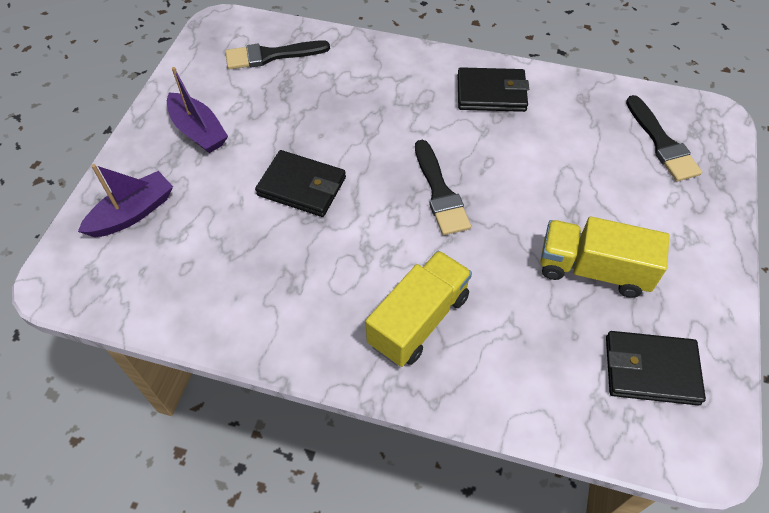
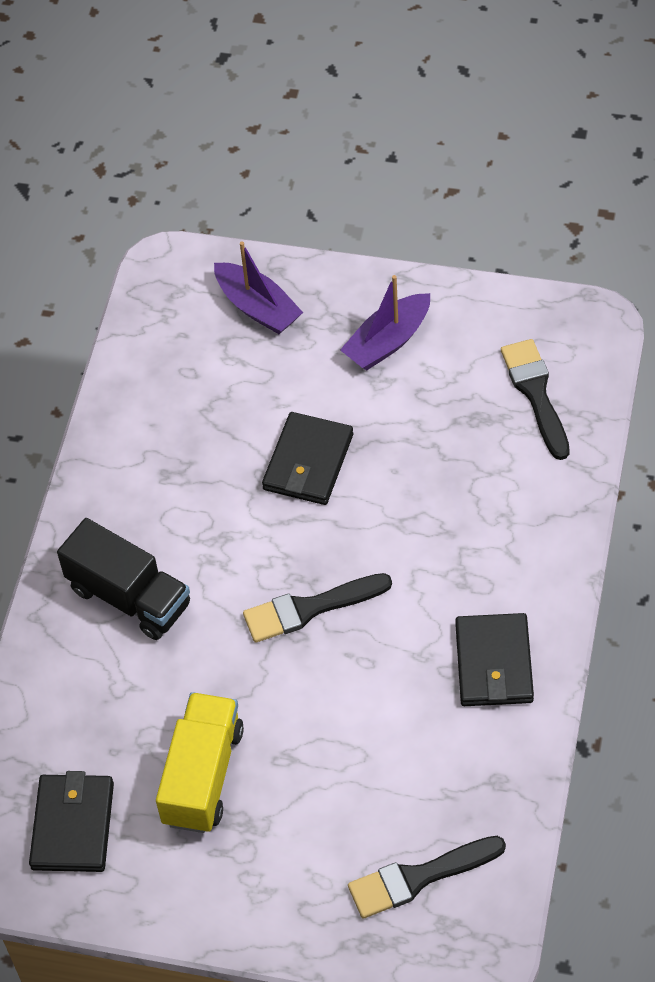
camera: 90 degrees right, 0 degrees up
(418, 320) = (129, 597): yellow truck -> black truck

